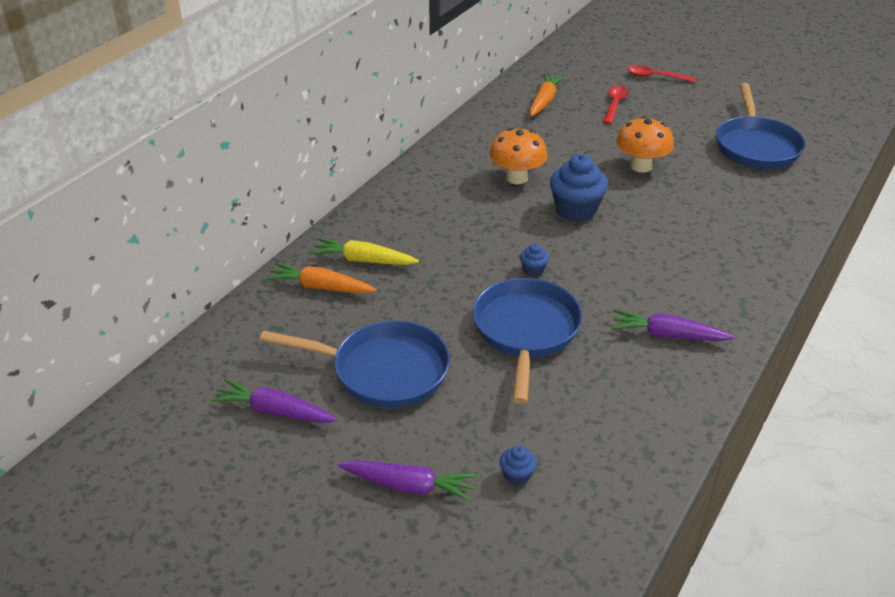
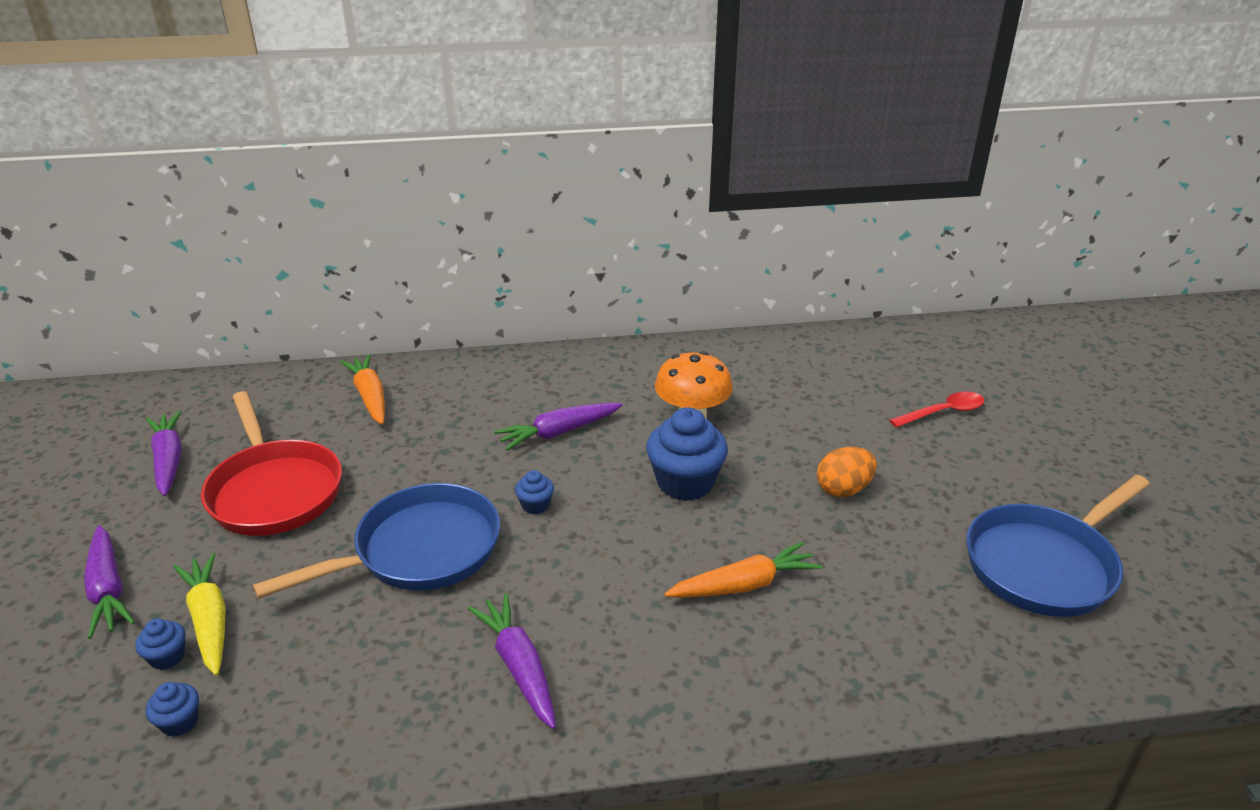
camera: 50 degrees right, 5 degrees down
(363, 260) = (435, 398): yellow carrot -> yellow carrot (209, 620)
(383, 371) = (274, 491): blue pan -> red pan
(470, 230) = (558, 432): none -> purple carrot
(544, 101) = (867, 365): orange carrot -> orange carrot (744, 585)
(586, 487) = (179, 722): none -> blue cupcake
(641, 166) = (843, 489): orange mushroom -> orange egg
(655, 77) = (1059, 413): red spoon -> none

